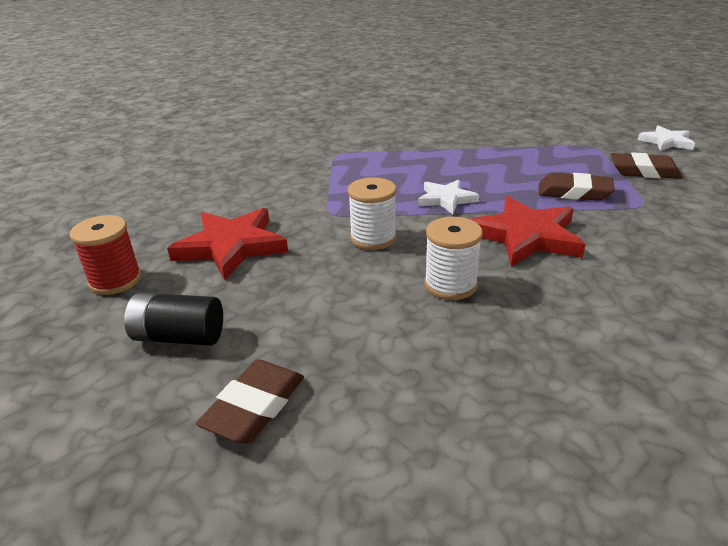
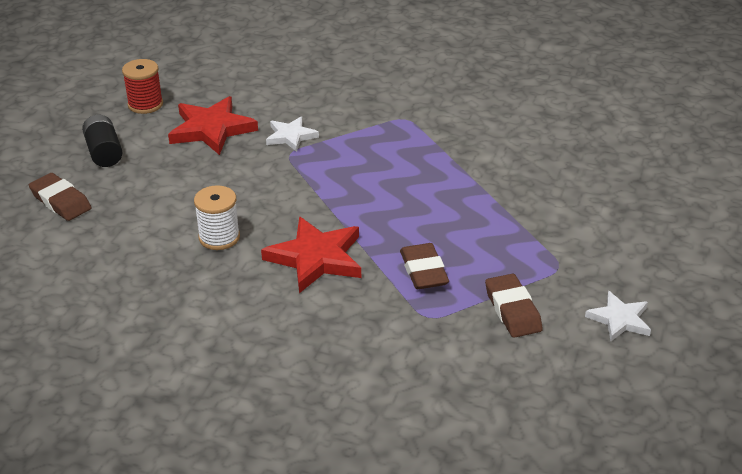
camera: 60 degrees right, 5 degrees up
(255, 406) = (61, 201): brown eraser -> brown eraser turned 45 degrees clockwise
(373, 238) = (263, 185): white spool -> none
(446, 199) = (355, 202): white star -> white star (291, 136)

